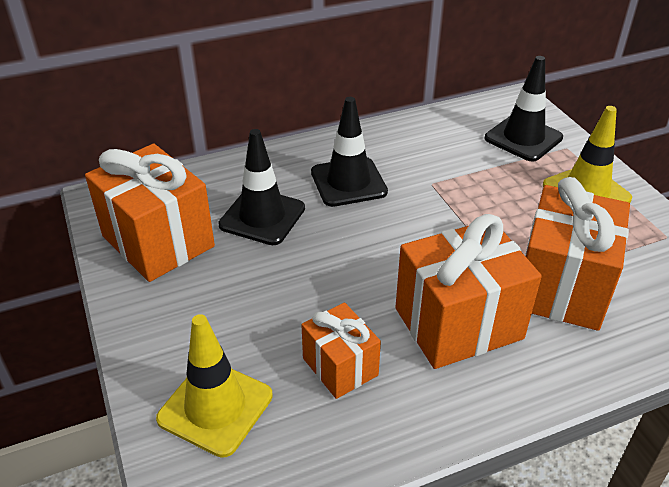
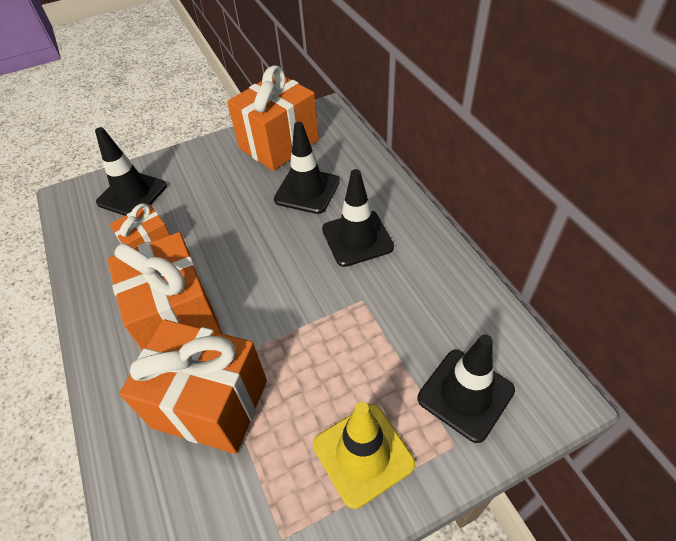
camera: 90 degrees right, 10 degrees up
(215, 407) = (132, 194): yellow traffic cone -> black traffic cone

